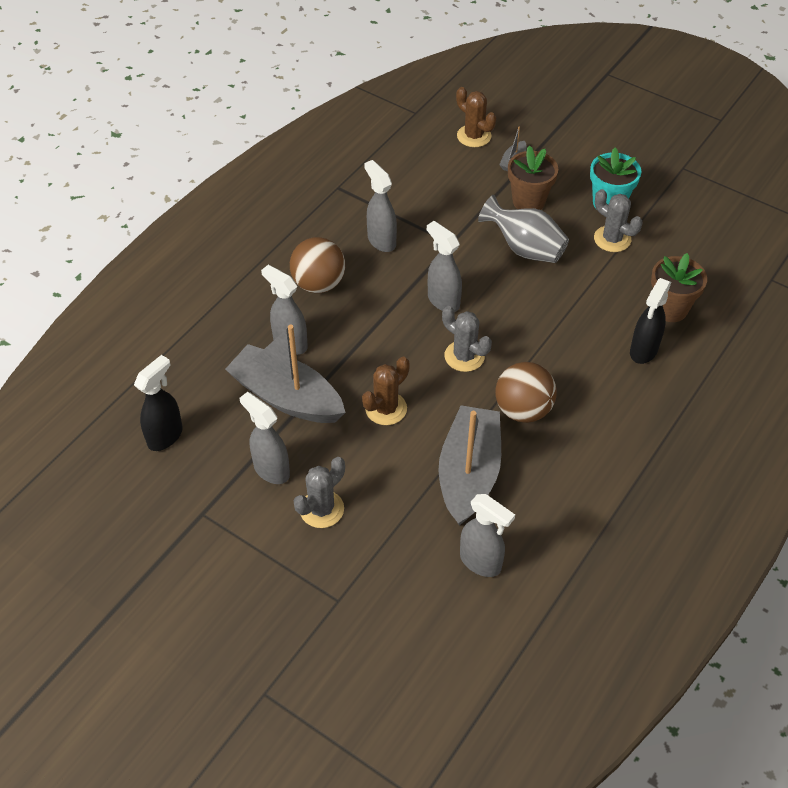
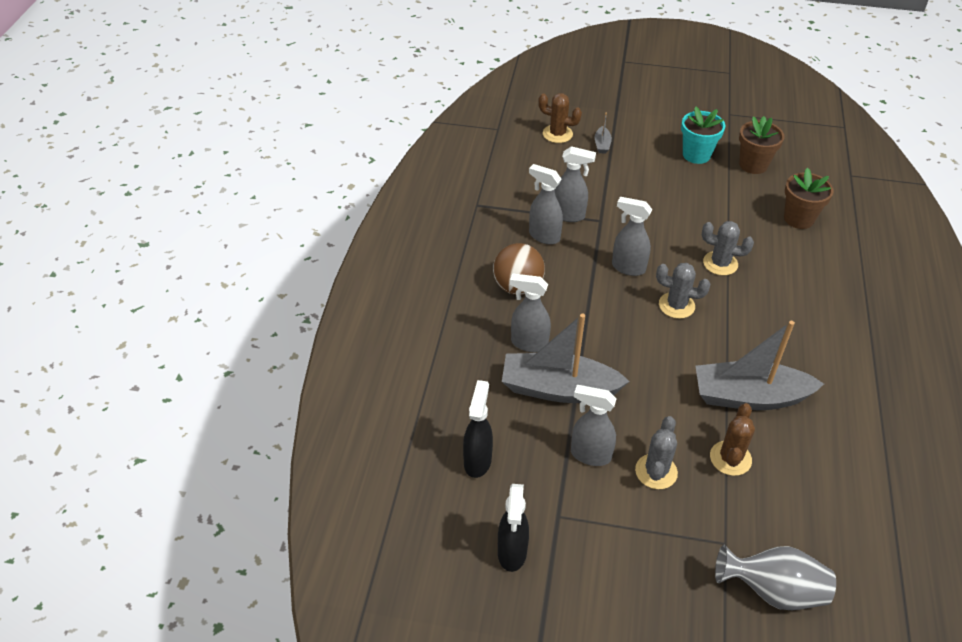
camera: 25 degrees left, 5 degrees down
(386, 409) = (646, 369): brown cactus -> brown cactus (730, 458)
(469, 473) = (749, 397): grey boat -> grey boat turned 75 degrees counterclockwise
(481, 562) = (811, 464): grey spray bottle -> grey spray bottle (569, 215)
(523, 410) = (752, 331): brown ball -> none
(525, 249) = (660, 207): grey vase -> grey vase (772, 591)
(528, 201) = (636, 171): brown flower pot -> brown flower pot (753, 165)
(612, 239) = (719, 180): grey cactus -> grey cactus (720, 263)
(643, 351) = (804, 256): black spray bottle -> black spray bottle (512, 553)

